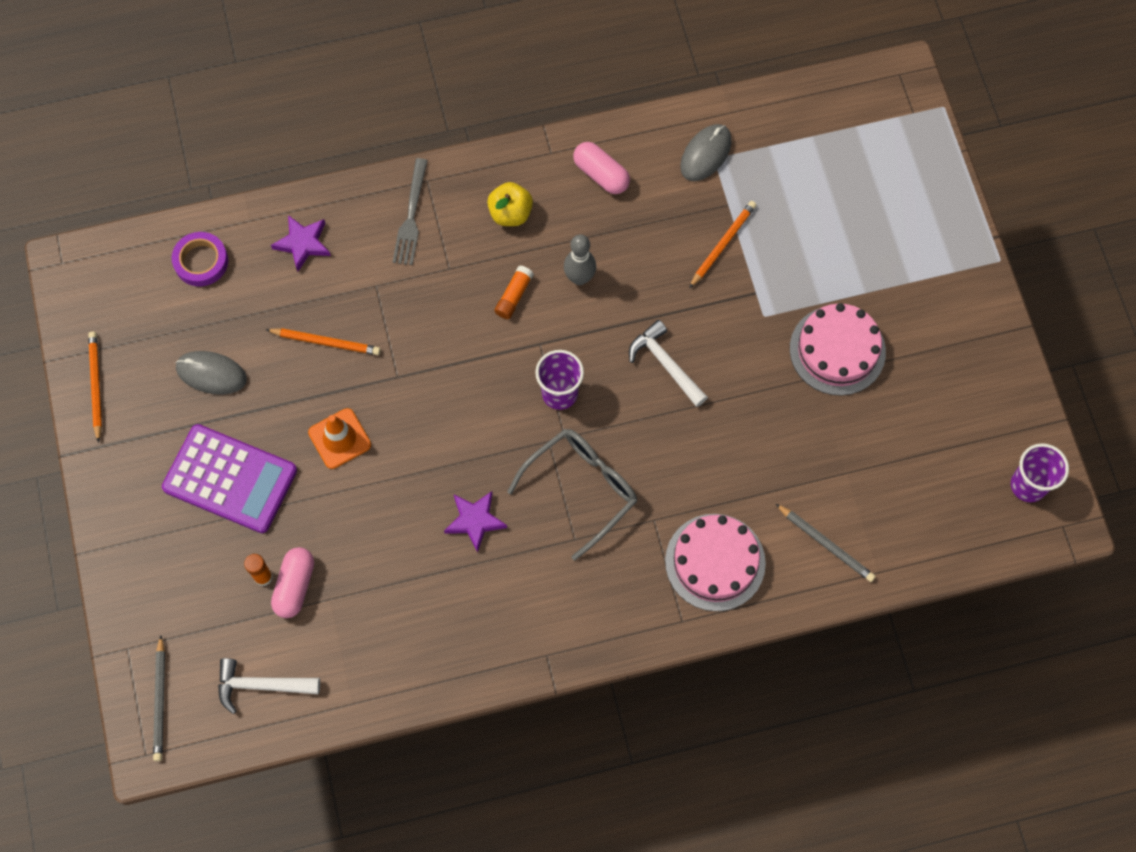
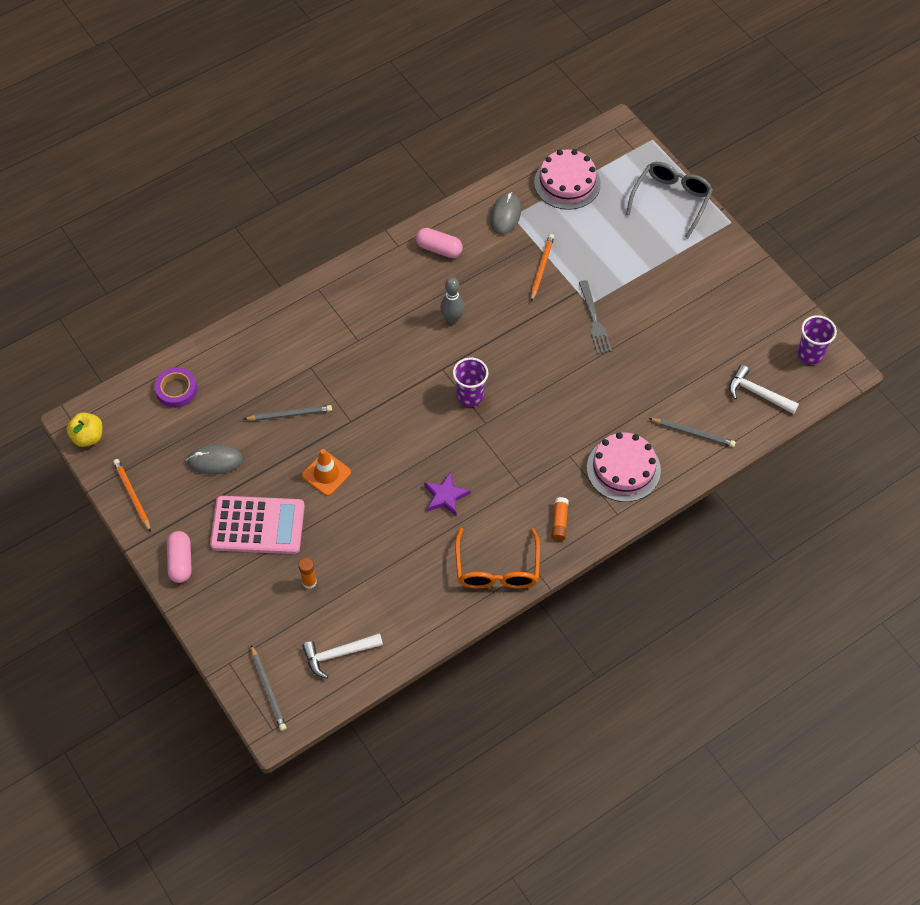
camera: 20 degrees left, 10 degrees down
(230, 479) = (258, 526): purple calculator -> pink calculator
(295, 586) = (335, 581): pink capsule -> pink capsule (180, 561)
(303, 243) = (246, 356): purple star -> none
(325, 342) = (289, 414): orange pencil -> grey pencil
(411, 216) = (316, 315): grey fork -> grey fork (594, 320)
(500, 642) = (497, 569): none -> orange glasses
(510, 213) = (386, 292): yellow apple -> yellow apple (88, 437)
(514, 296) = (411, 344): orange glue stick -> orange glue stick (559, 522)
(582, 488) = (512, 452): grey glasses -> grey glasses (671, 200)
(666, 364) = (535, 354): white hammer -> white hammer (758, 393)
(837, 350) = (648, 310): pink cake -> pink cake (567, 183)

